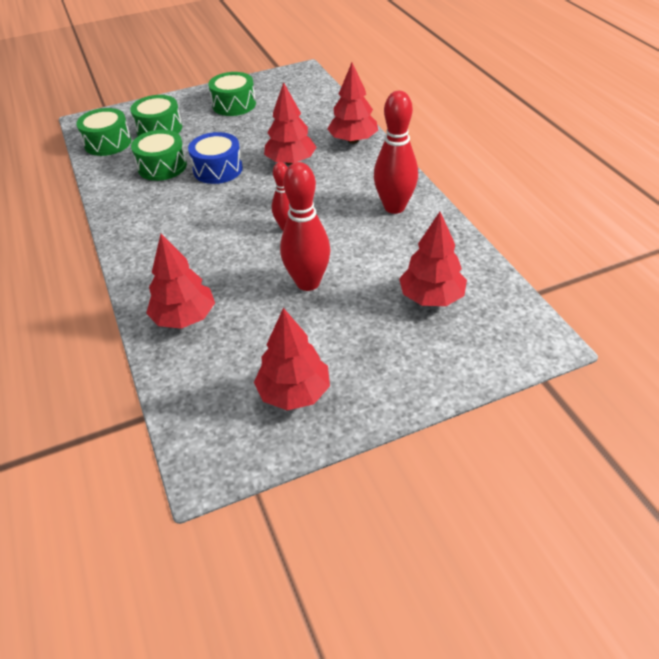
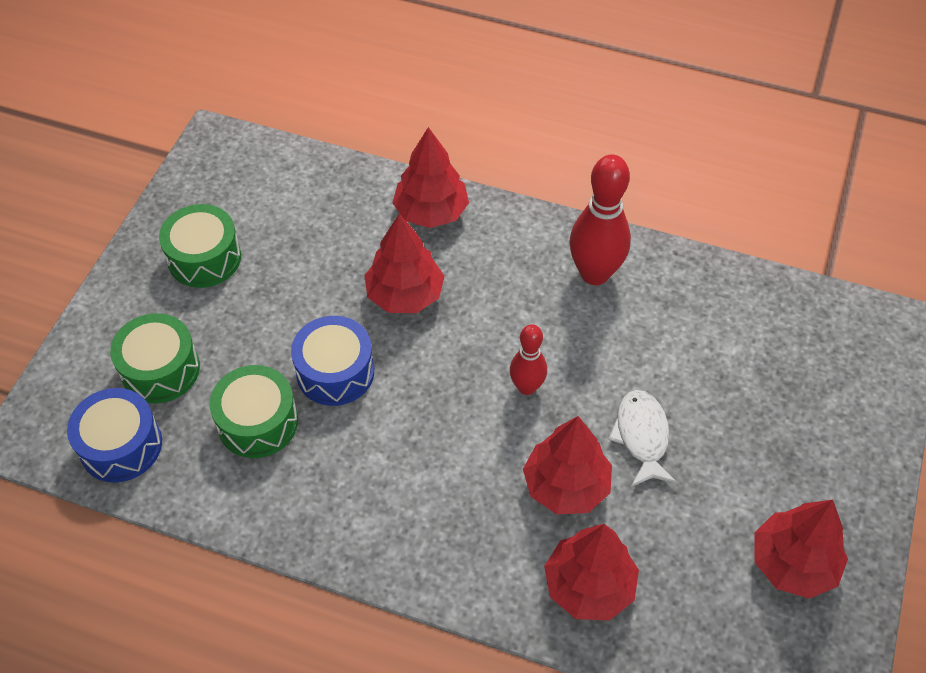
camera: 50 degrees left, 10 degrees up
(108, 143) = (121, 445): green drum -> blue drum
(308, 283) = (642, 436): red bowling pin -> white fish
(431, 297) = (763, 356): red tree -> red tree (566, 485)

